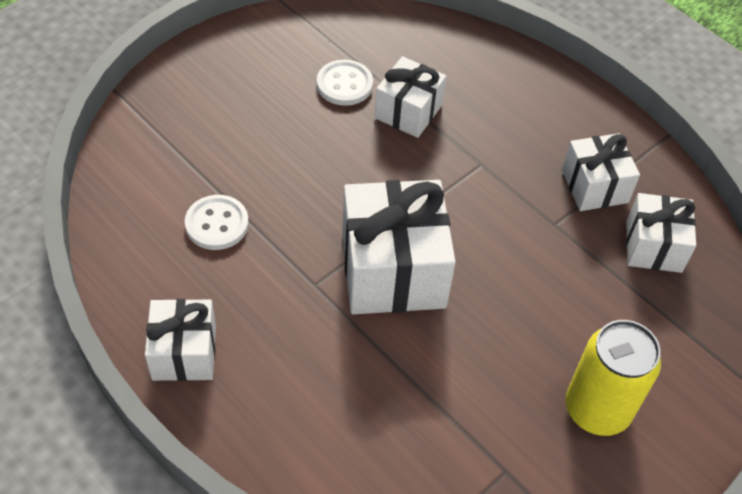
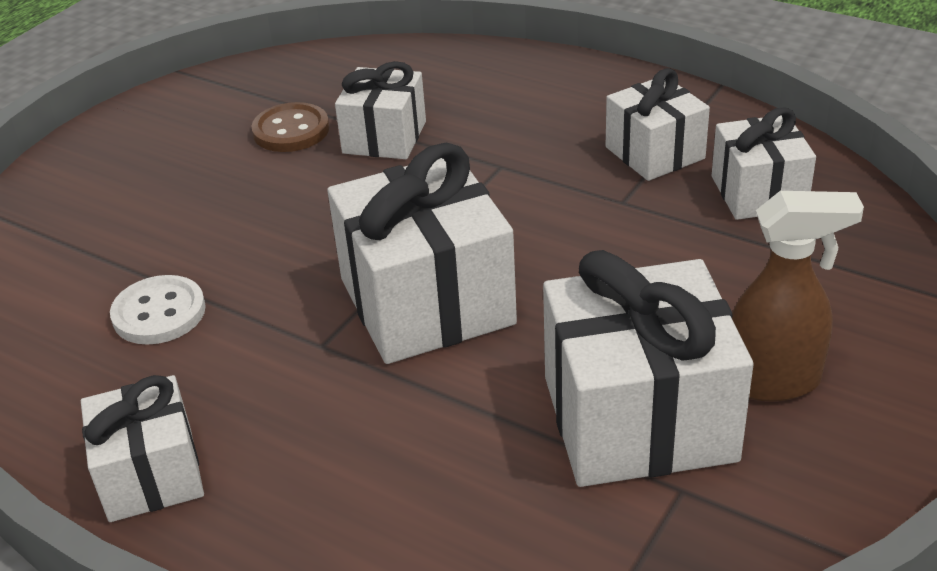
camera: 10 degrees left, 15 degrees down
(344, 84) = (291, 130): white button -> brown button
(498, 409) = (638, 418): none -> white gift
(597, 409) = (773, 381): yellow can -> brown spray bottle

